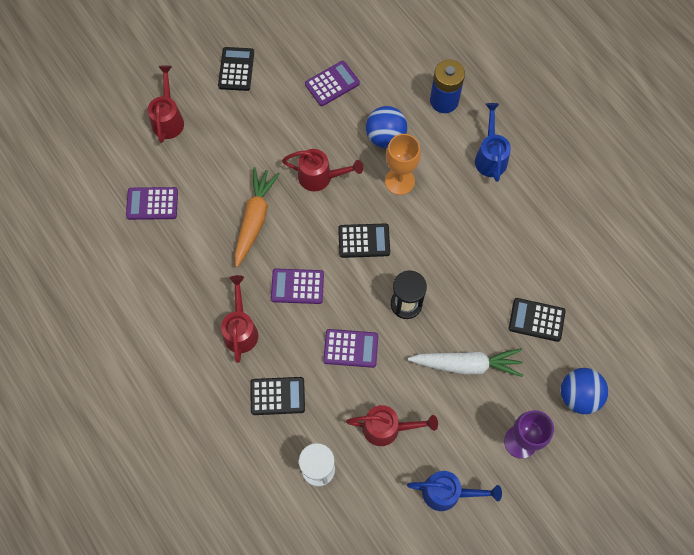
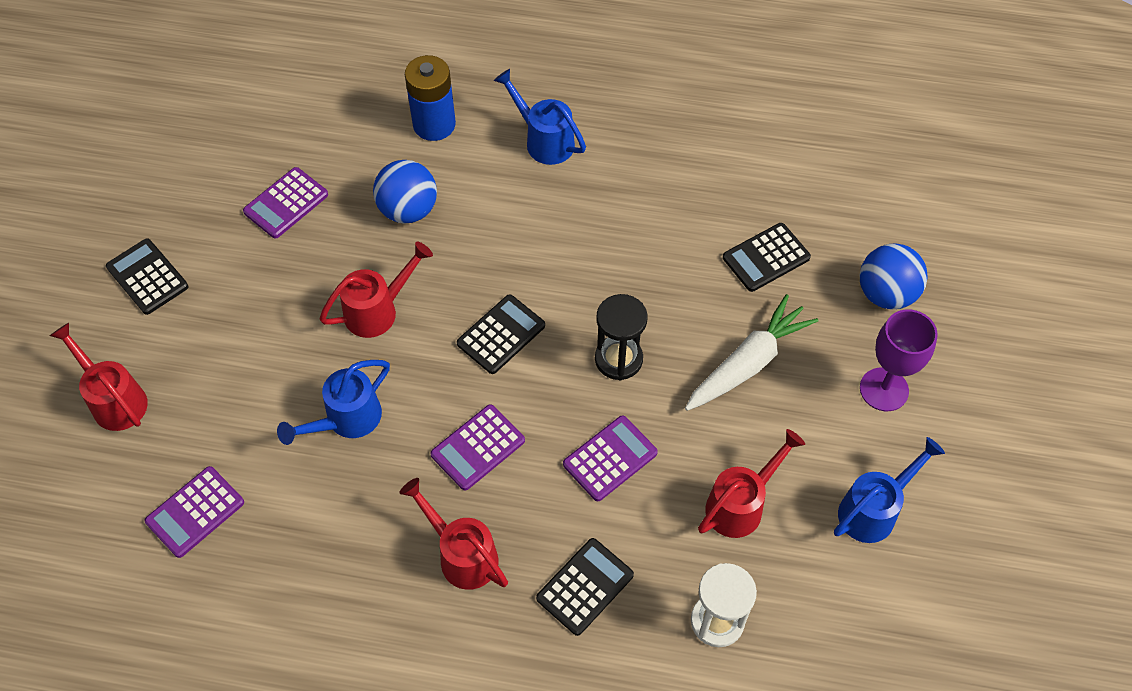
camera: 45 degrees left, 10 degrees down
(254, 219) = (347, 419): orange carrot -> blue watering can
(332, 84) = (286, 203): purple calculator -> purple calculator turned 150 degrees counterclockwise
(399, 181) = (473, 241): orange goblet -> none

